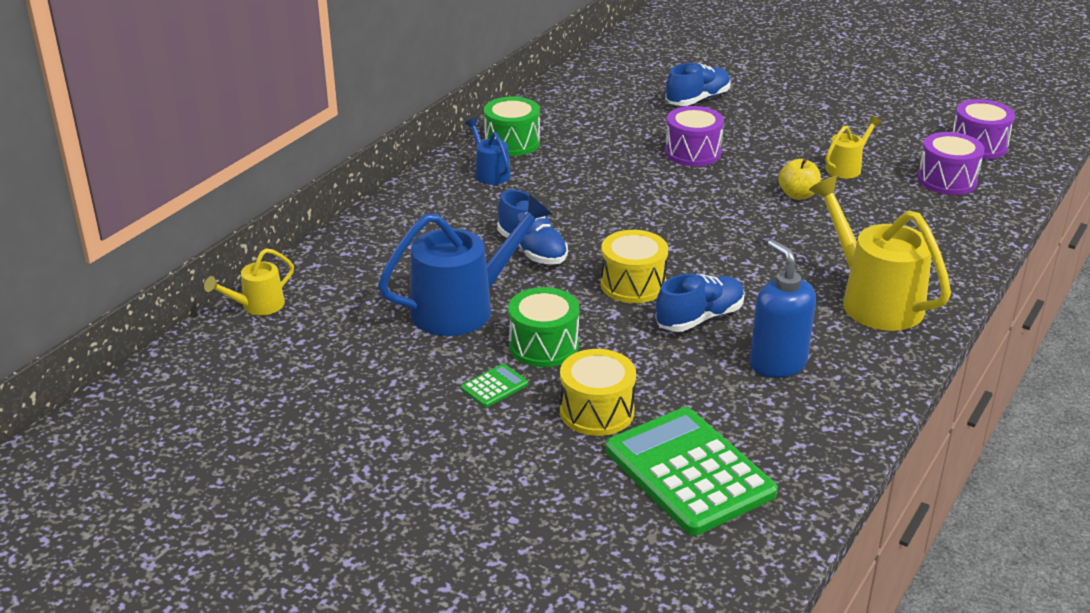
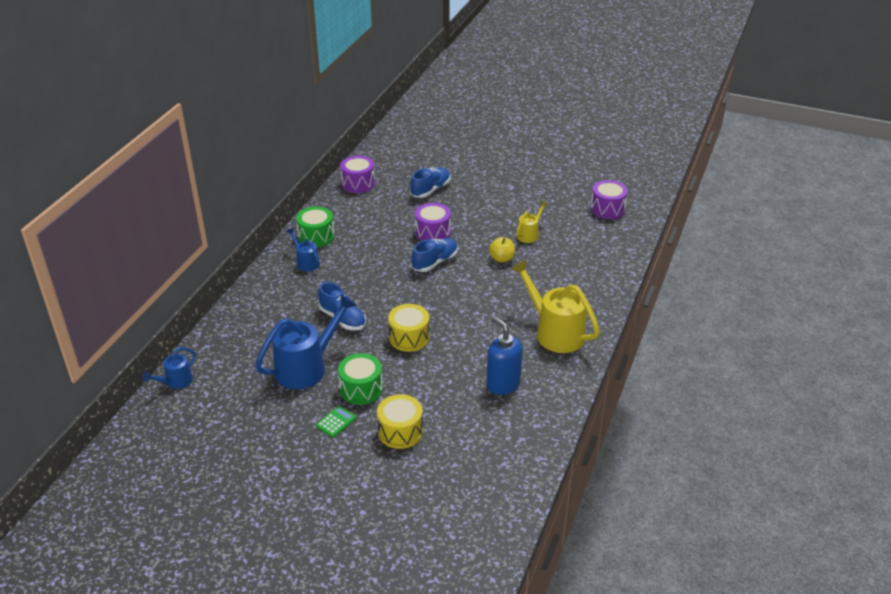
camera: 10 degrees left, 5 degrees up
(257, 306) = (175, 382): yellow watering can -> blue watering can
(689, 472) = (460, 466): green calculator -> none
(699, 318) = (453, 357): blue shoe -> blue shoe (435, 262)
(947, 180) = (590, 237): purple drum -> purple drum (358, 183)

